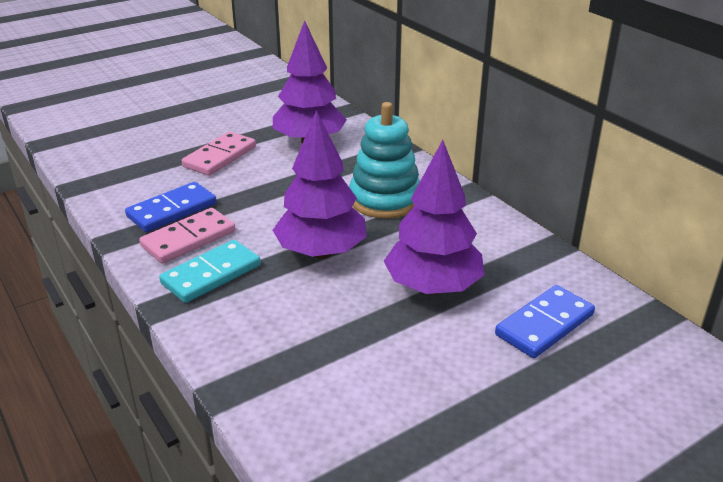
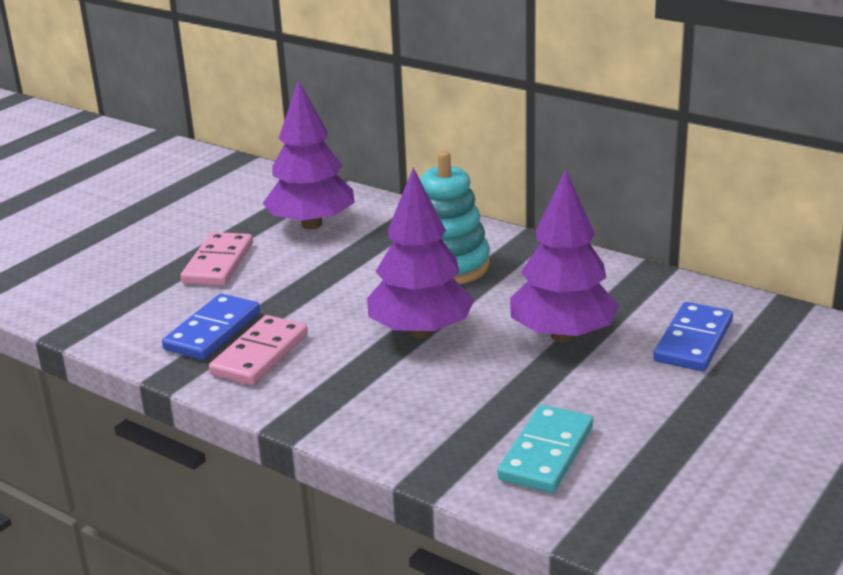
camera: 20 degrees left, 5 degrees down
(211, 274) = (318, 382): turquoise domino -> turquoise domino (546, 453)

